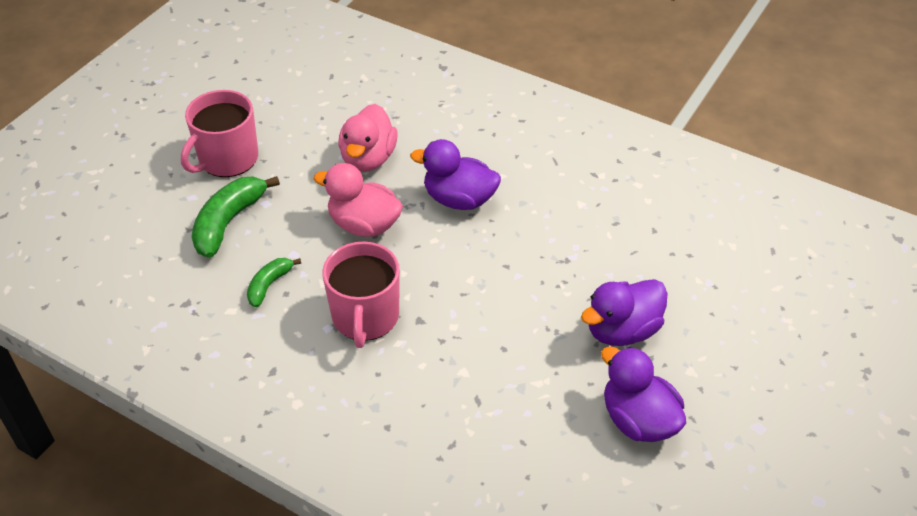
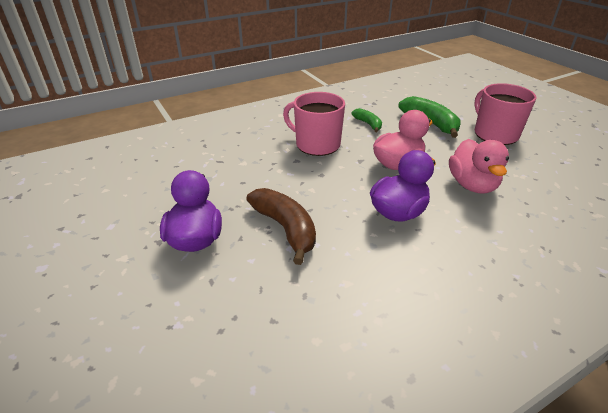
camera: 120 degrees right, 10 degrees down
(368, 159) = (472, 185): pink duck -> pink duck turned 135 degrees counterclockwise
(550, 270) = (286, 229): none -> brown banana
(638, 420) = (128, 212): purple duck -> none

